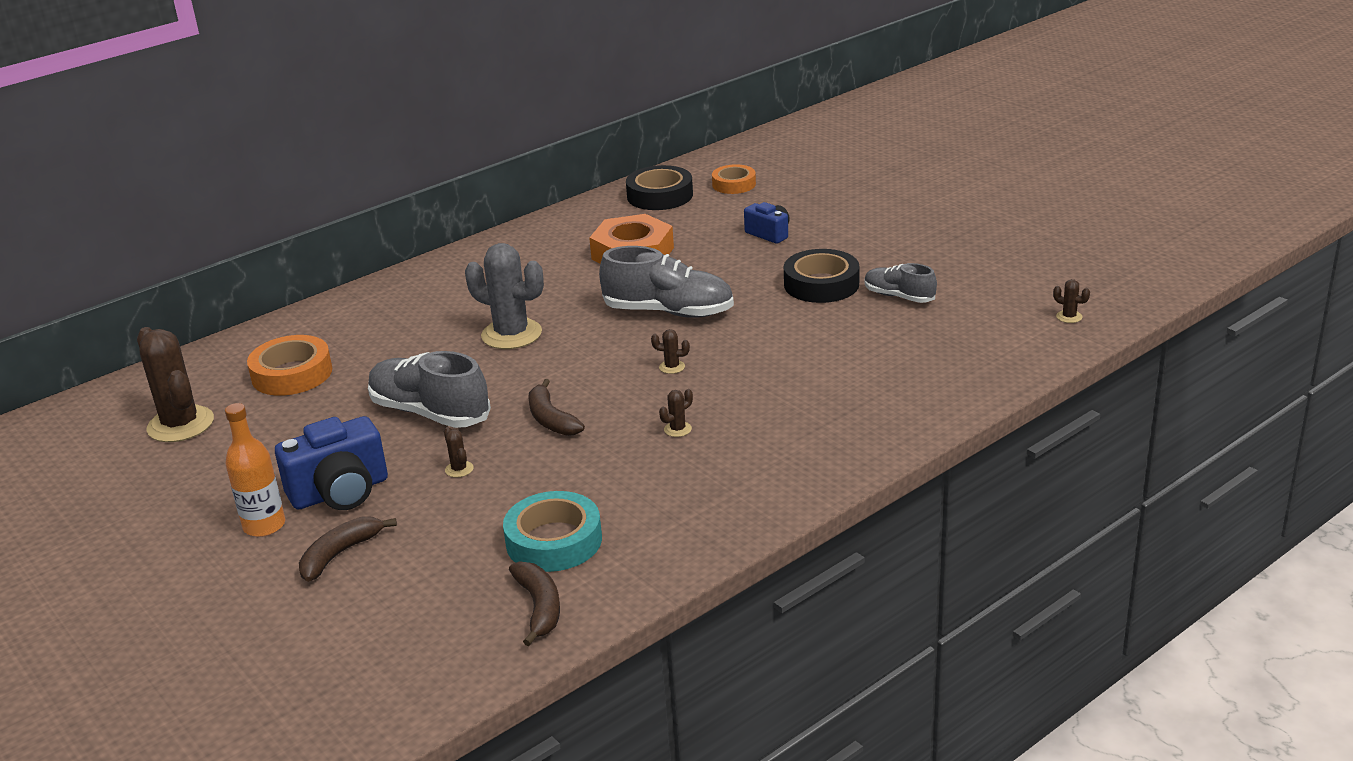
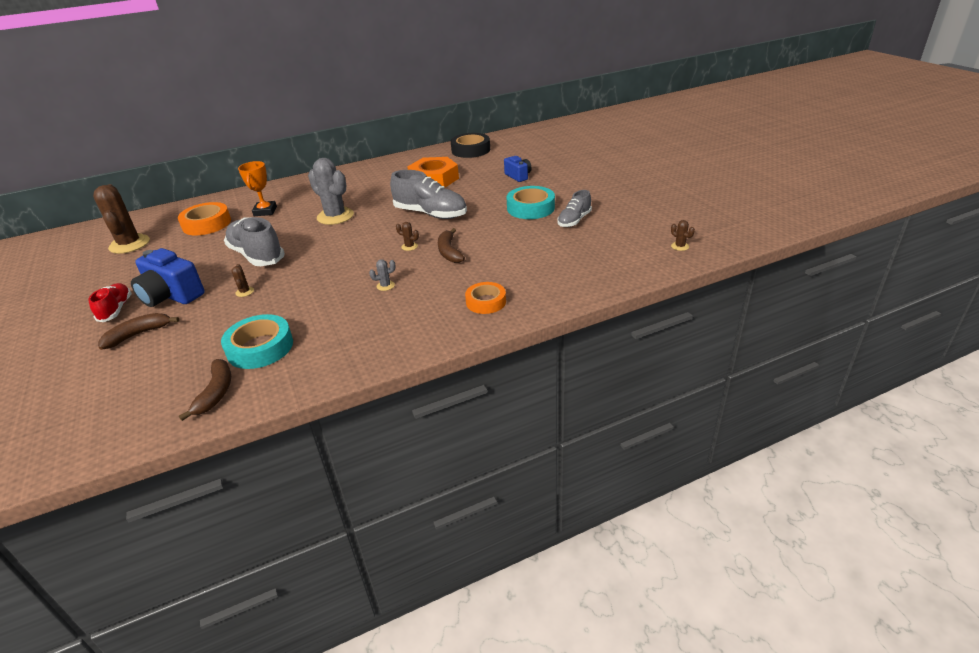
camera: 15 degrees right, 5 degrees up
(264, 526) = (116, 309): orange bottle -> red shoe
(340, 492) = (171, 296): blue camera -> blue camera turned 45 degrees clockwise
(379, 340) = (265, 211): none -> orange trophy
(551, 419) = (318, 269): brown banana -> brown banana (449, 252)
(677, 429) = (385, 286): brown cactus -> grey cactus
(734, 184) = (516, 148): orange tape -> orange tape (486, 302)
(821, 284) = (530, 208): black tape -> turquoise tape
(899, 296) = (574, 220): grey shoe -> grey shoe turned 105 degrees counterclockwise

